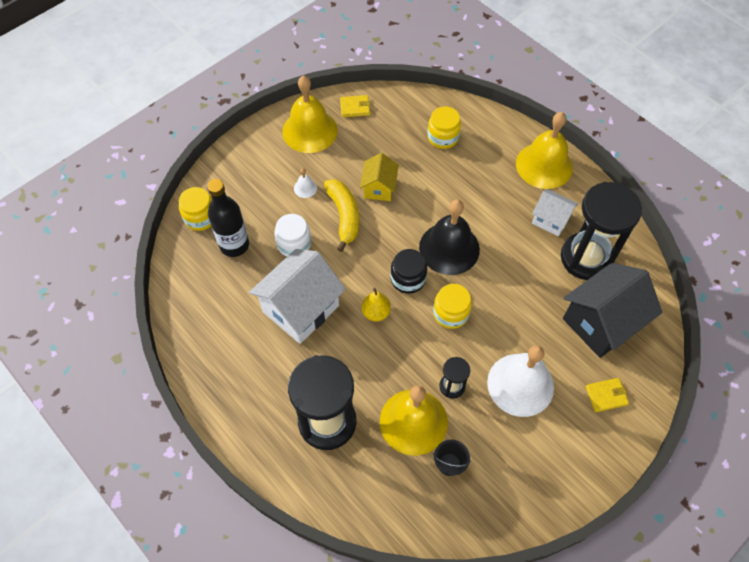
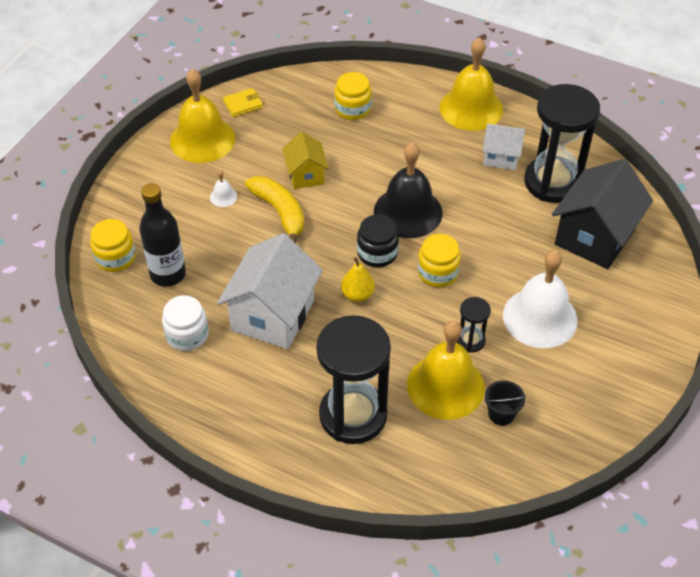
camera: 20 degrees left, 10 degrees down
(294, 244) = (236, 254): white jar -> white jar (187, 335)
(606, 395) = (629, 301): yellow wallet -> none

